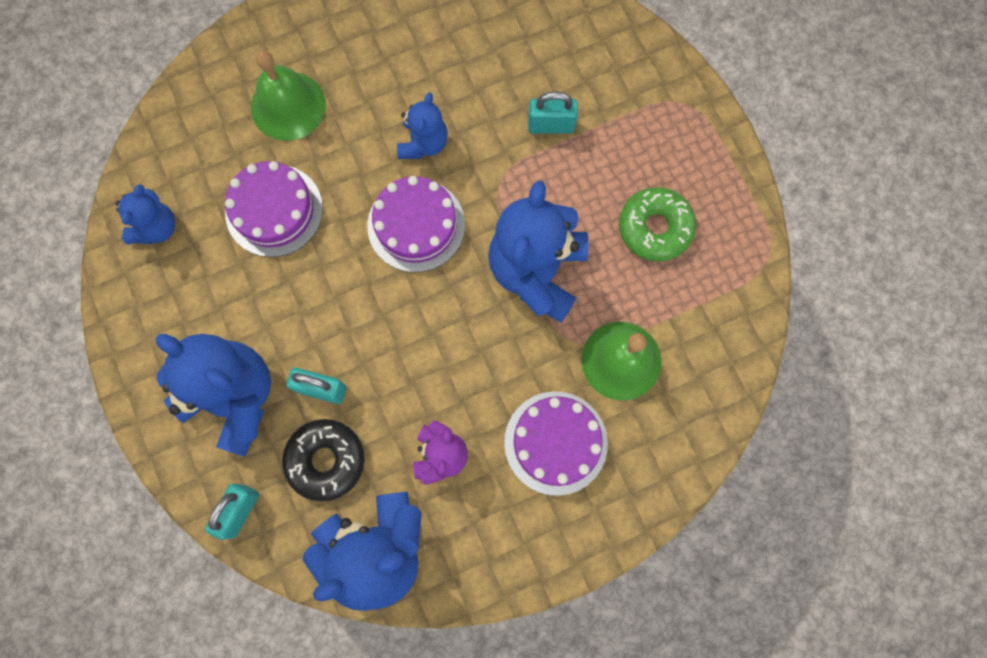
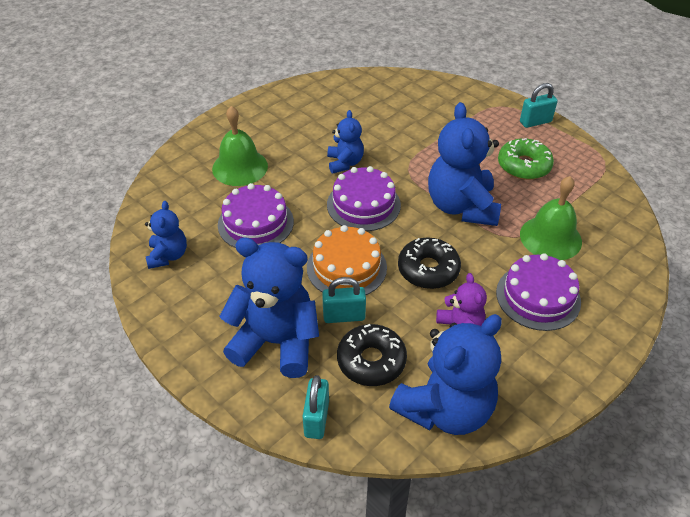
camera: 20 degrees left, 30 degrees down
(354, 319) = (346, 267): none -> orange cake
(447, 356) = (428, 269): none -> black donut
(551, 125) = (424, 135): turquoise padlock -> turquoise padlock (535, 122)

